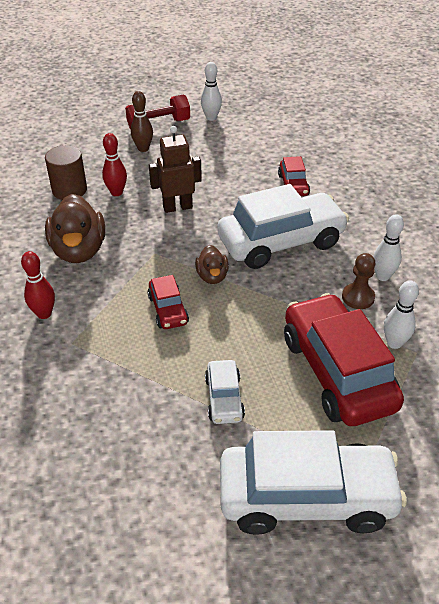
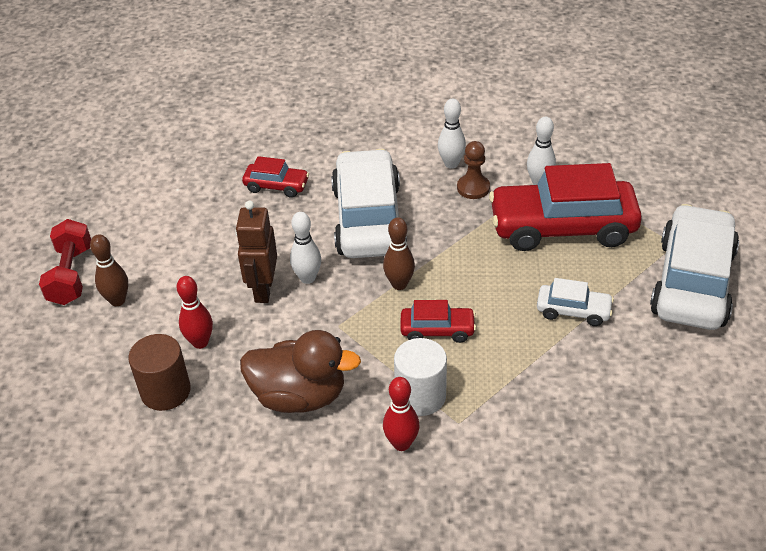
camera: 70 degrees left, 0 degrees up
(94, 314) = (420, 396): none -> white cylinder
(211, 118) = (92, 222): white bowling pin -> white bowling pin (307, 278)
(212, 276) = (399, 284): brown duck -> brown bowling pin

